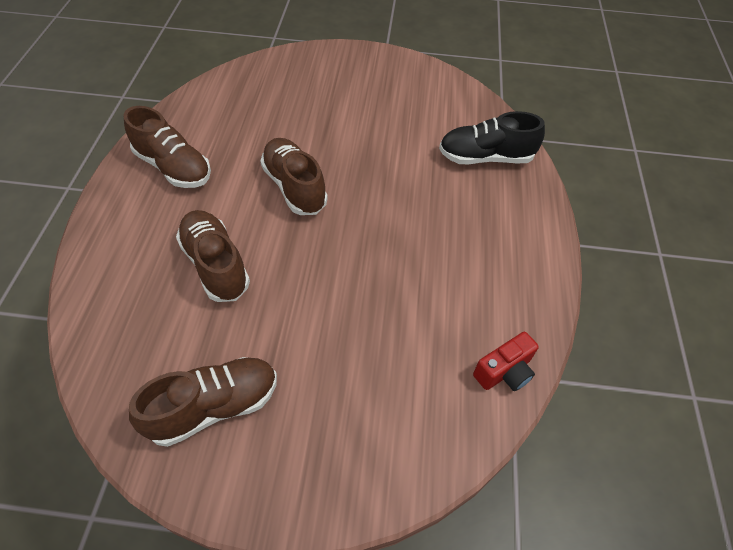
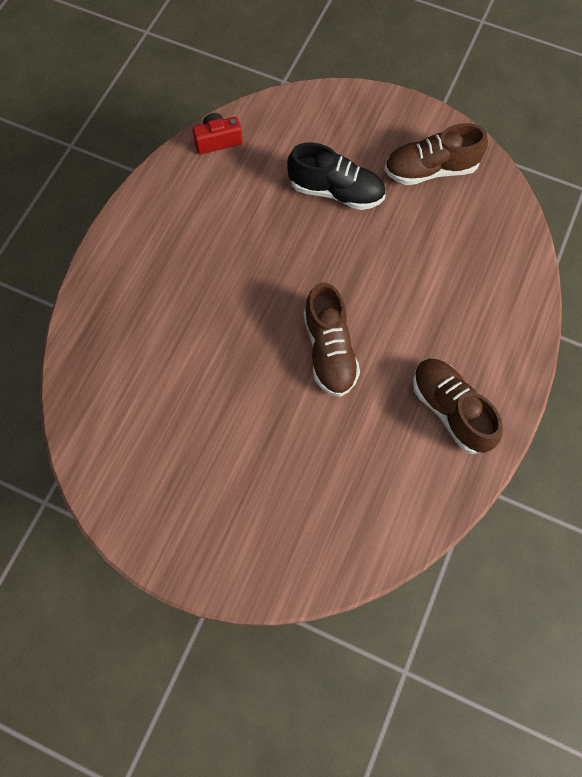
camera: 160 degrees left, 15 degrees up
(215, 265) = (418, 282): brown shoe -> none
(485, 158) = (117, 338): black shoe -> black shoe (336, 191)

